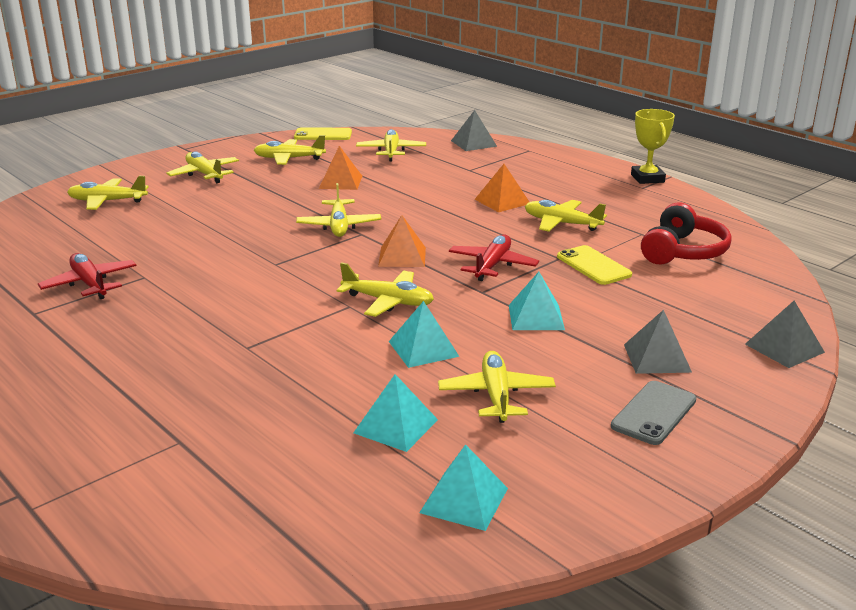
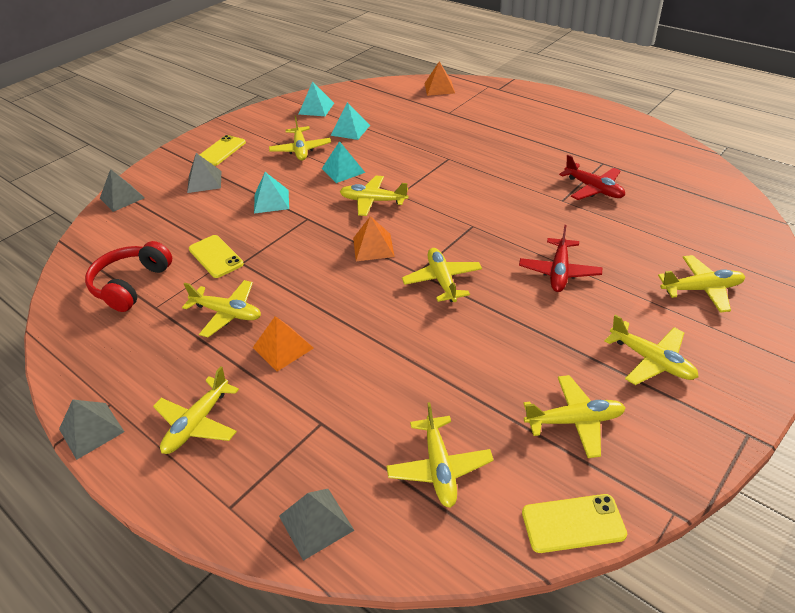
camera: 175 degrees right, 15 degrees up
(340, 182) = (476, 365): orange pyramid -> orange pyramid (439, 88)
(492, 265) = (298, 246): red plane -> red plane (559, 272)
(564, 175) = (197, 423): none -> yellow plane
(647, 178) = (91, 430): yellow trophy -> grey pyramid
(654, 413) = (221, 151): grey phone -> yellow phone

